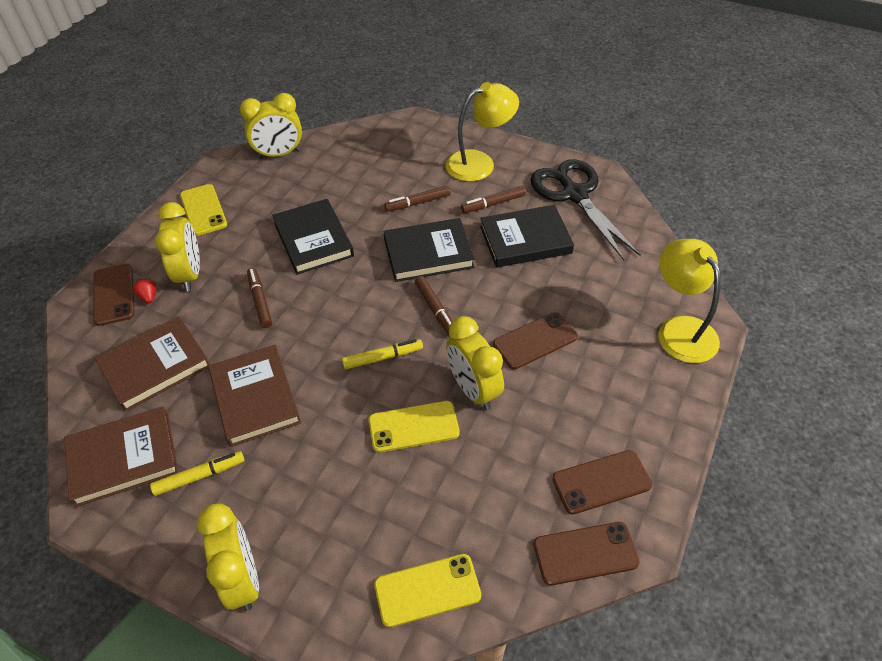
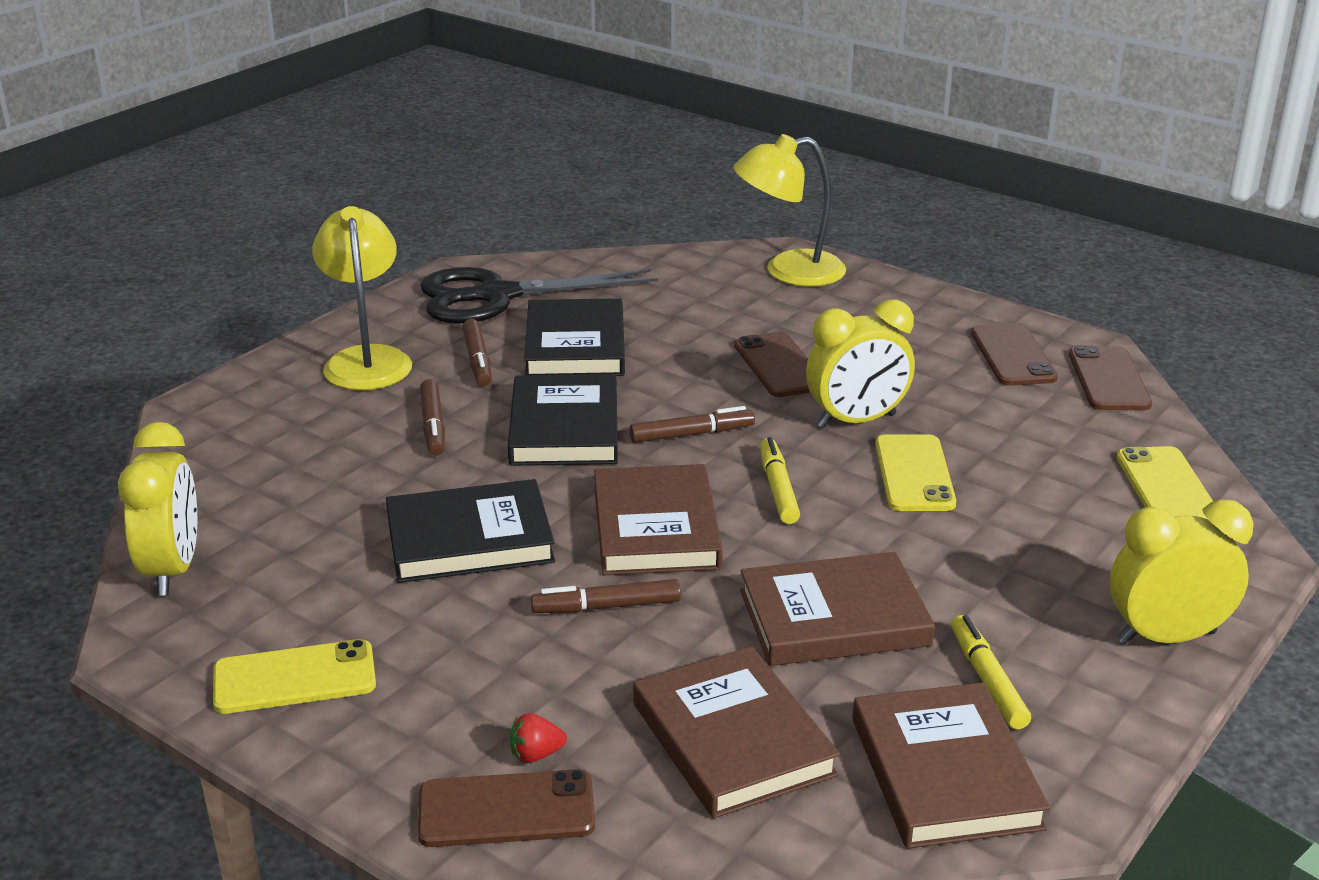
camera: 80 degrees left, 20 degrees down
(190, 274) = (492, 696): yellow clock -> none
(333, 309) = (656, 528): none -> brown book

